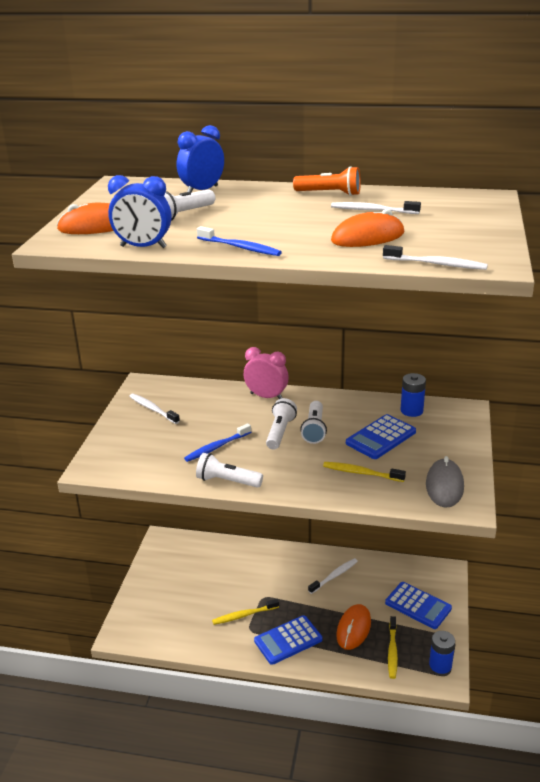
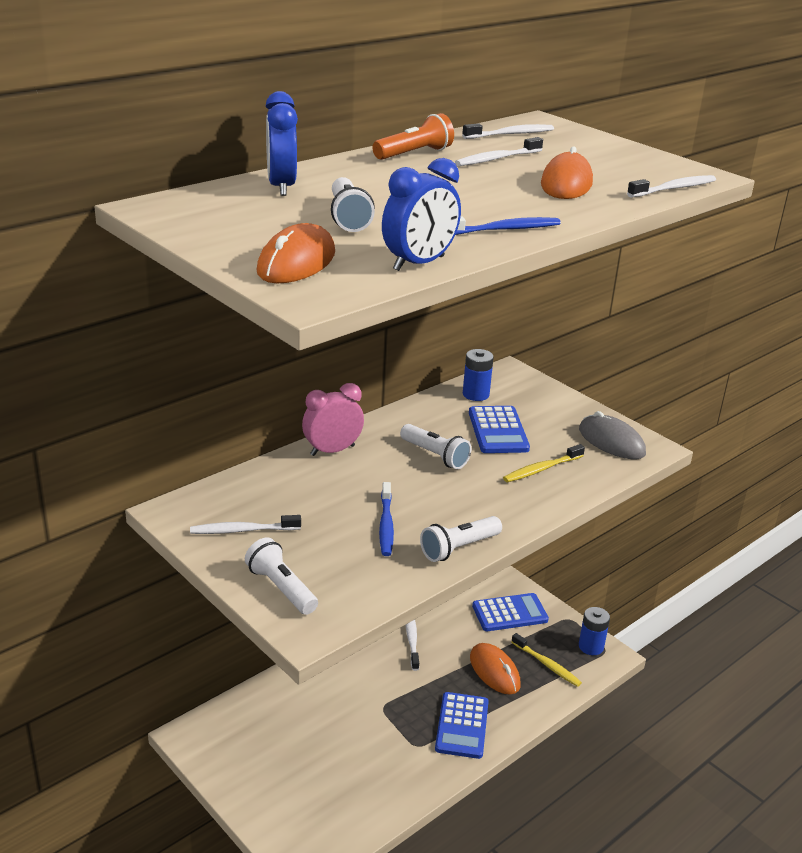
camera: 55 degrees left, 0 degrees up
(244, 615) = (392, 738): yellow toothbrush -> none
(280, 432) = (412, 476): white flashlight -> white flashlight (281, 588)
(435, 199) = (510, 134): none -> white toothbrush

